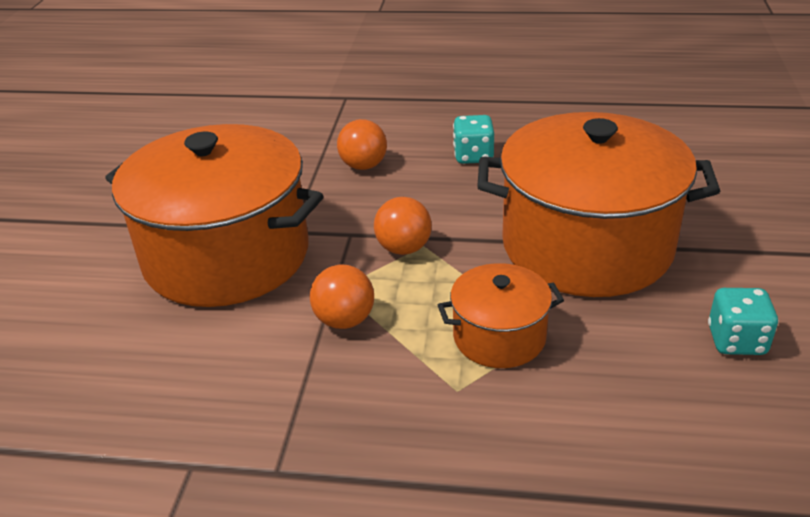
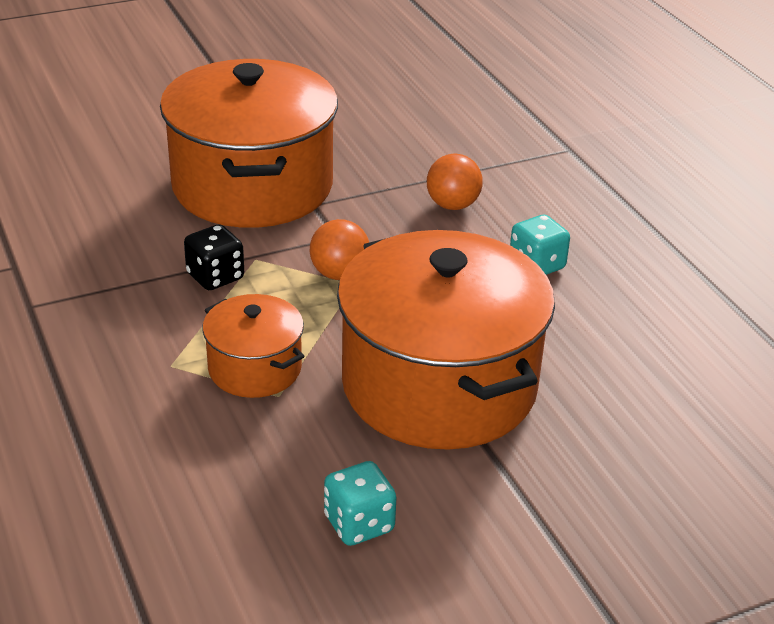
camera: 55 degrees right, 0 degrees up
(344, 320) = (215, 277): orange ball -> black dice

